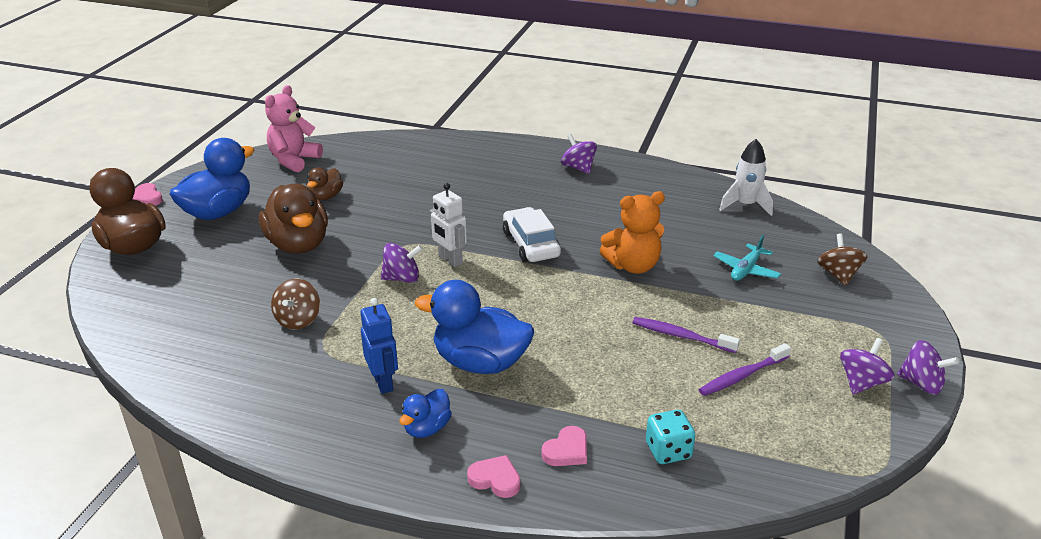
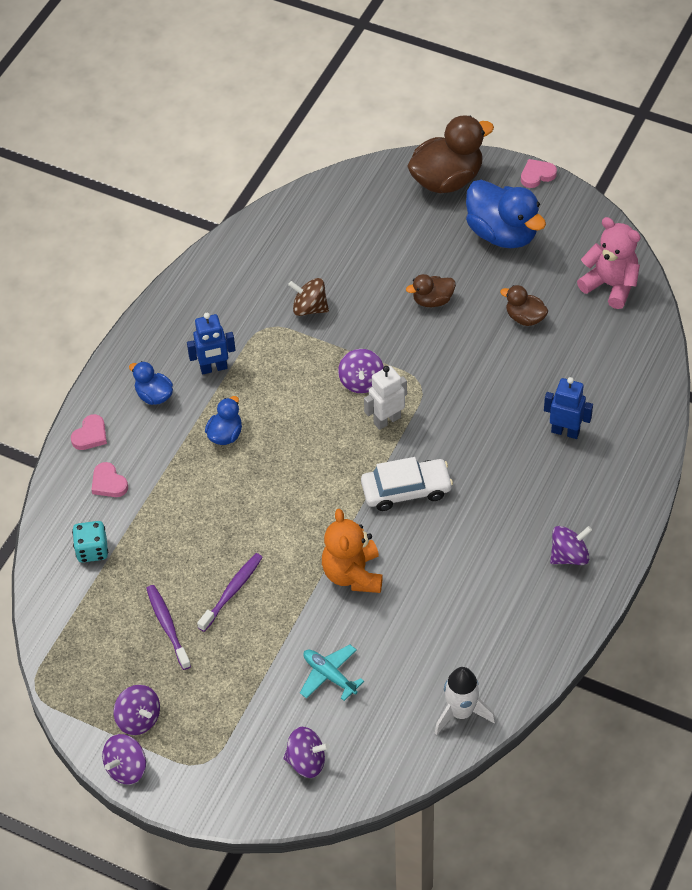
camera: 100 degrees right, 20 degrees up
(298, 244) = (432, 300): brown duck -> brown duck, size x0.51
(454, 174) = (565, 431): none -> blue robot
(480, 363) = (225, 434): blue duck -> blue duck, size x0.51
(838, 275) = (306, 761): brown spinning top -> purple spinning top

